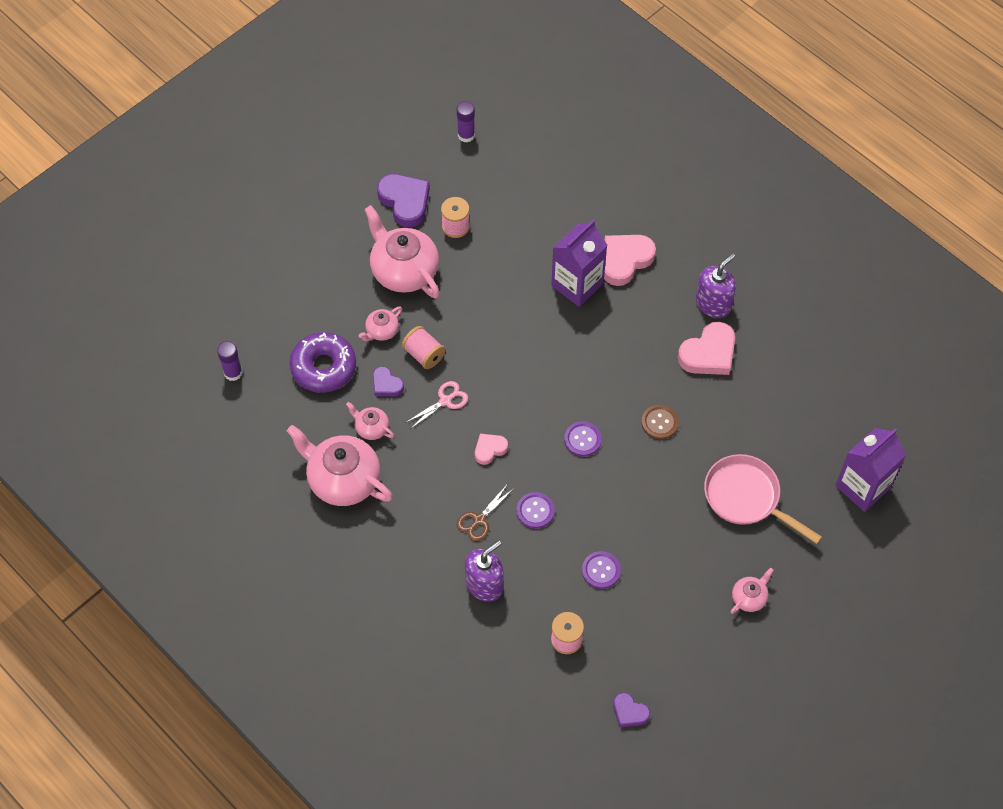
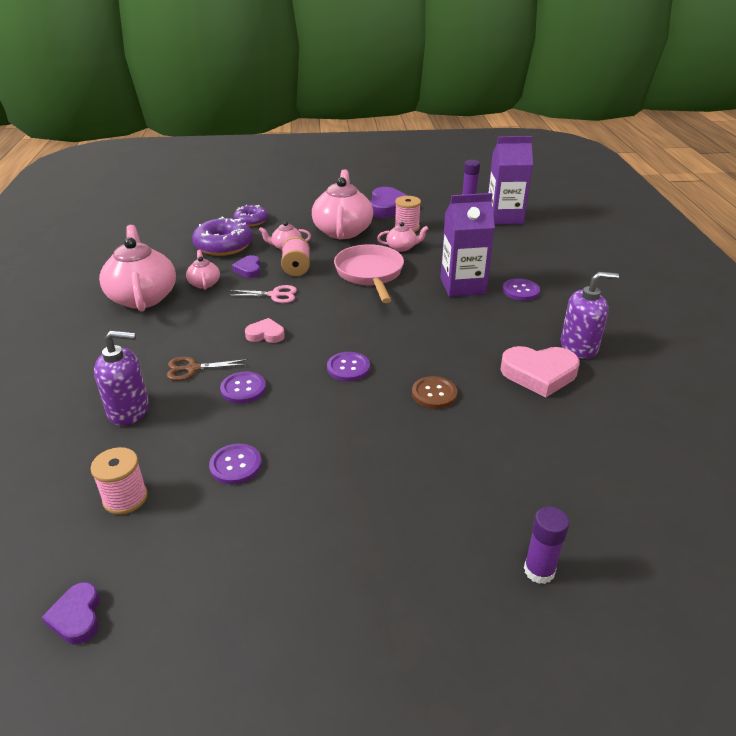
camera: 40 degrees right, 25 degrees down
(233, 372) = (170, 225): purple glue stick -> purple glue stick (539, 570)
(302, 313) = (251, 221): none -> purple donut
(625, 260) = (520, 291): pink heart -> purple button
(746, 498) = (461, 501): pink pan -> pink pan (370, 274)
(749, 597) = (357, 600): pink teapot -> pink teapot (402, 247)
(862, 486) = (630, 582): purple carton -> purple carton (504, 217)

